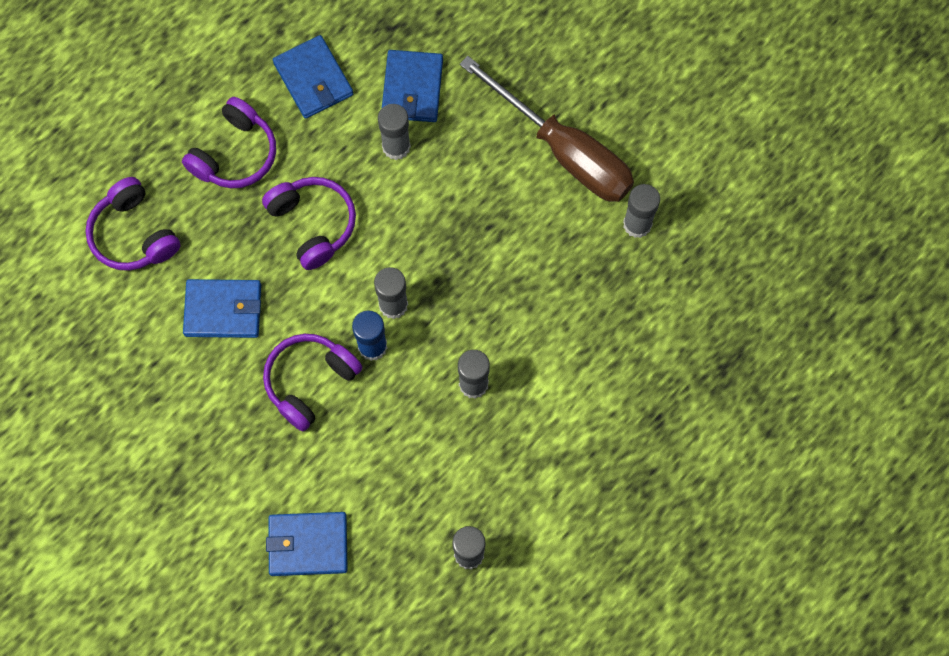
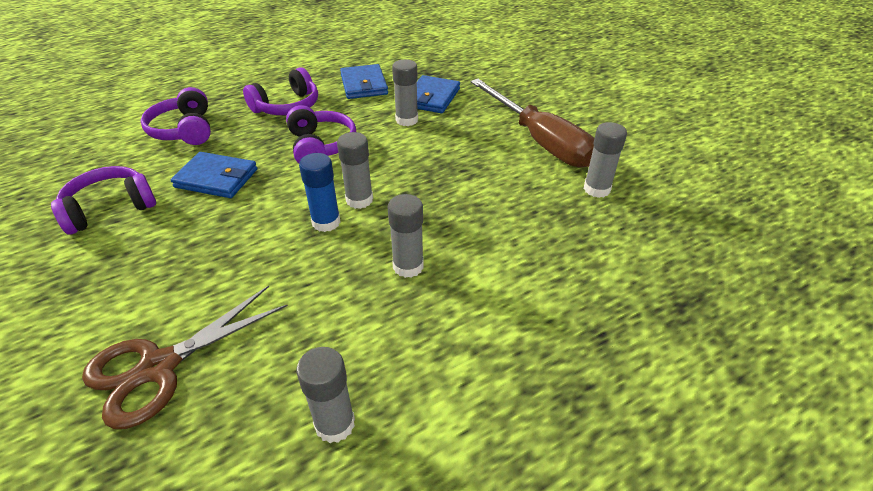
camera: 15 degrees right, 30 degrees down
(308, 544) = (159, 367): blue wallet -> brown scissors
(310, 381) = (255, 235): purple headphones -> purple headphones (110, 208)

